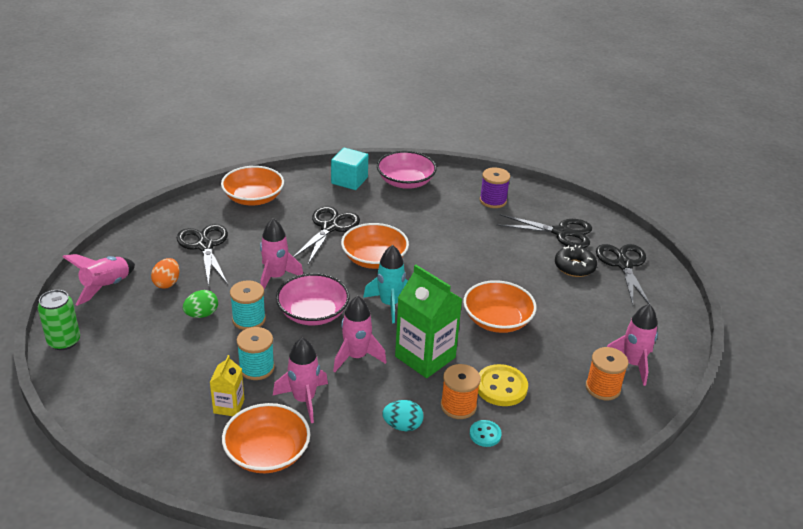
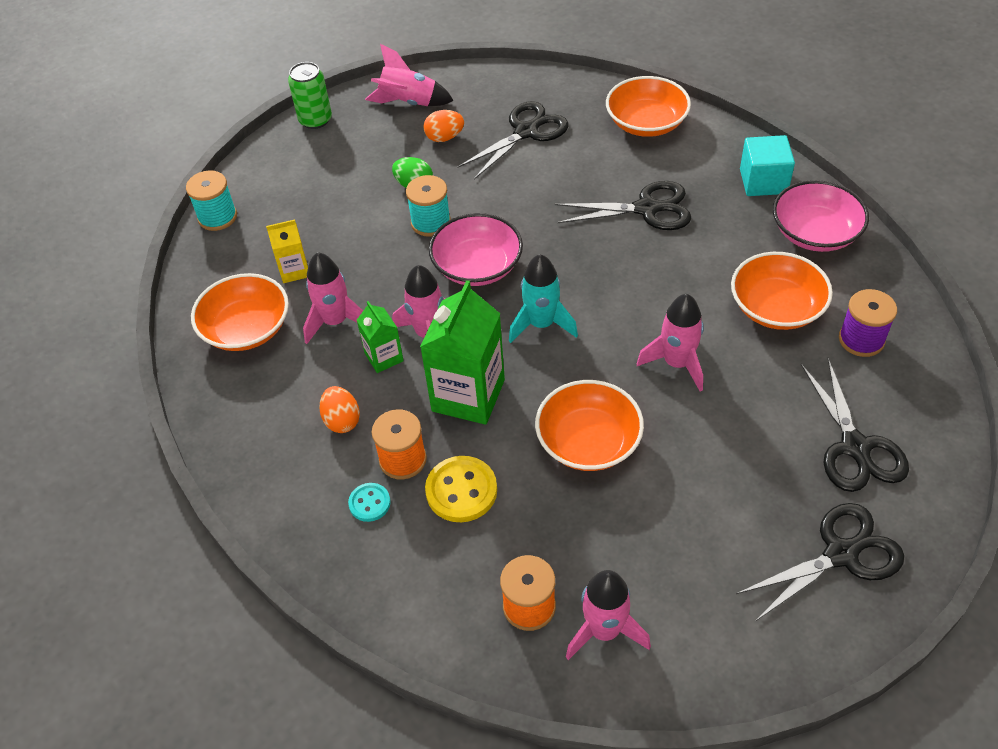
camera: 70 degrees right, 15 degrees up
(256, 368) = (360, 264): turquoise spool -> turquoise spool (217, 217)
(276, 277) = (516, 209): pink rocket -> pink rocket (677, 363)
(360, 385) = (384, 357): none -> green carton
(374, 259) = (618, 274): orange bowl -> orange bowl (776, 307)
(402, 426) = (342, 420): turquoise egg -> orange egg
(574, 267) = (780, 491): black donut -> none

